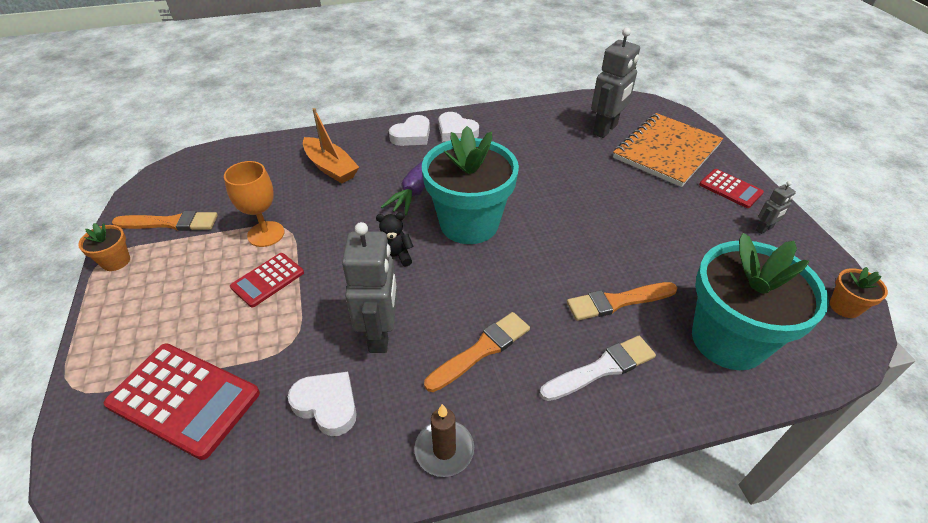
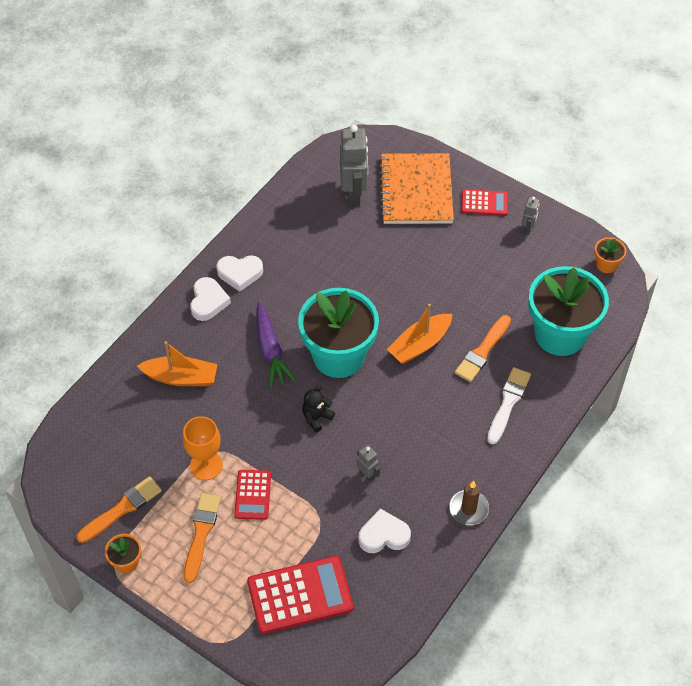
camera: 40 degrees left, 10 degrees up
(381, 334) = (367, 474): grey robot -> grey robot, size x0.48
(481, 350) = (434, 441): orange brush -> orange brush (201, 533)
(555, 258) = (420, 344): none -> orange boat

